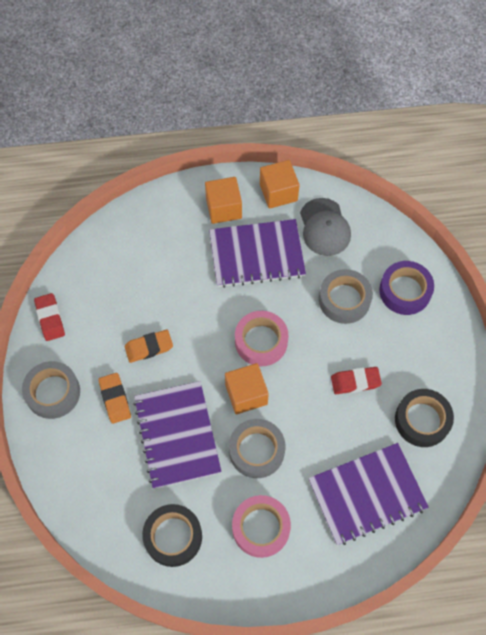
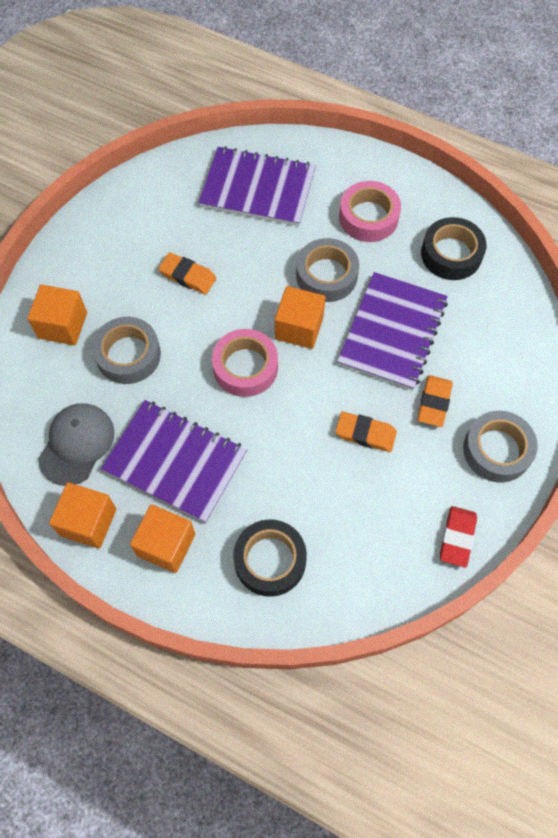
camera: 145 degrees left, 0 degrees up
(355, 382) = (188, 276): red eraser -> orange eraser
(405, 291) = (63, 325): purple tape -> orange cube
(422, 420) = (159, 212): black tape -> black tape (270, 560)

